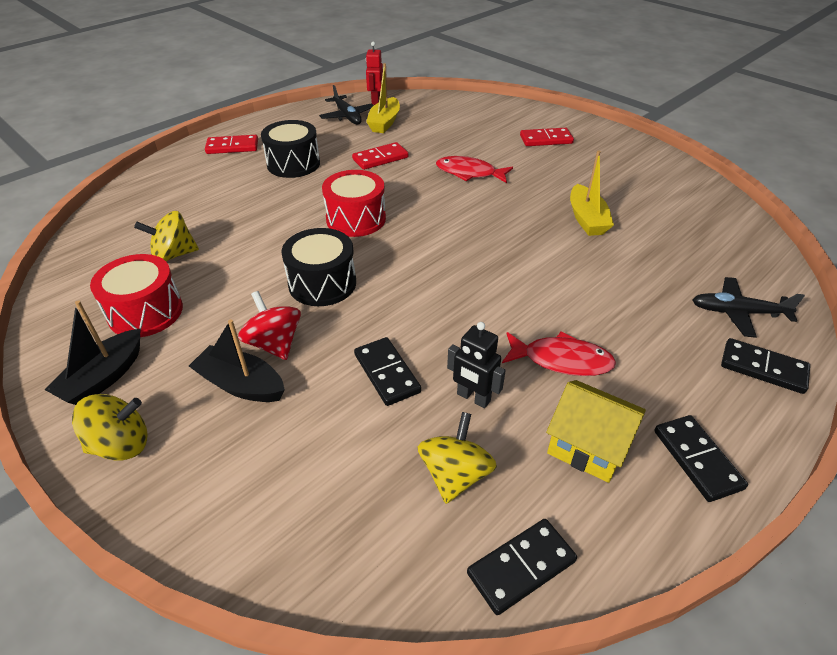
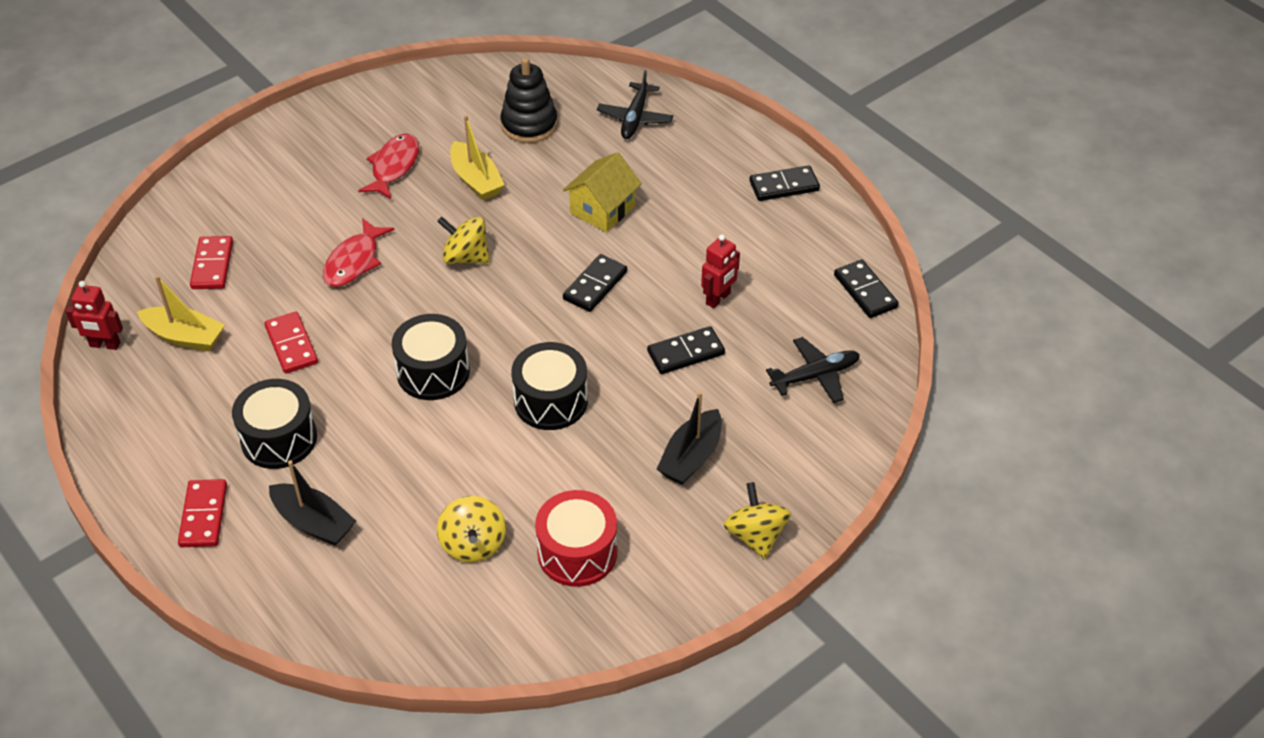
camera: 85 degrees left, 5 degrees up
(104, 377) = (673, 568): black boat -> black boat (314, 522)
(274, 344) = (639, 436): red spinning top -> none
(347, 116) = (146, 380): black plane -> black plane (815, 376)
(356, 219) = (433, 372): red drum -> black drum
(455, 474) = (793, 317): yellow spinning top -> yellow spinning top (466, 257)
(473, 398) = (718, 298): black robot -> red robot
(546, 139) = (291, 180): red domino -> red domino (212, 265)
(562, 360) = (680, 237): red fish -> red fish (394, 166)
(586, 219) = (476, 180): yellow boat -> yellow boat turned 60 degrees clockwise
(588, 445) = (769, 240): yellow house -> yellow house (602, 209)
(679, 242) = (529, 124): none -> black stacking toy
(763, 368) = (700, 125): black domino -> black domino (595, 285)

